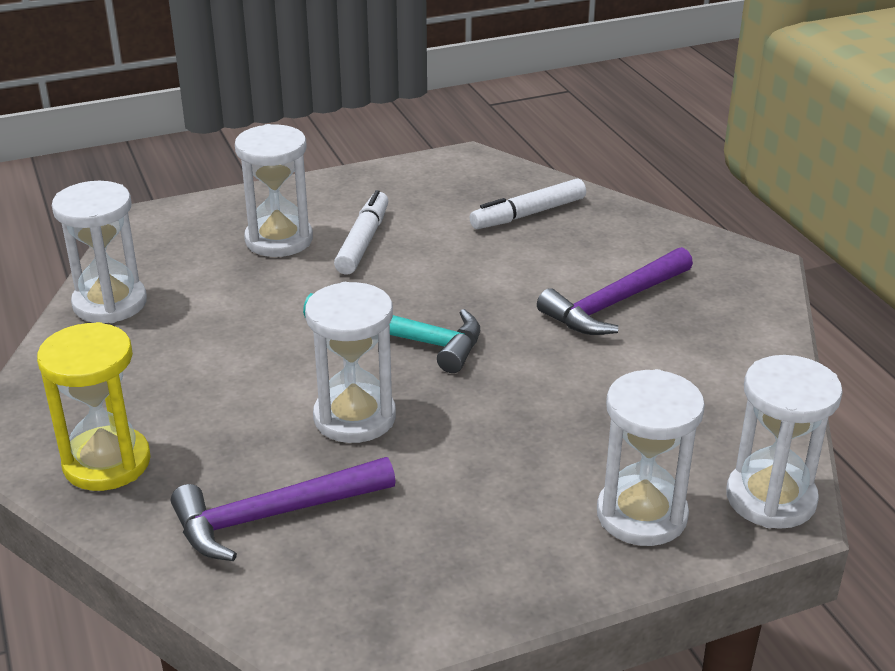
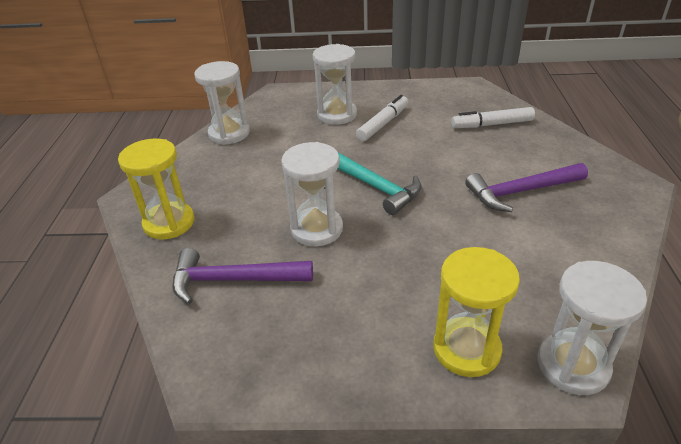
camera: 25 degrees right, 5 degrees up
(641, 515) = (466, 349): white hourglass -> yellow hourglass

